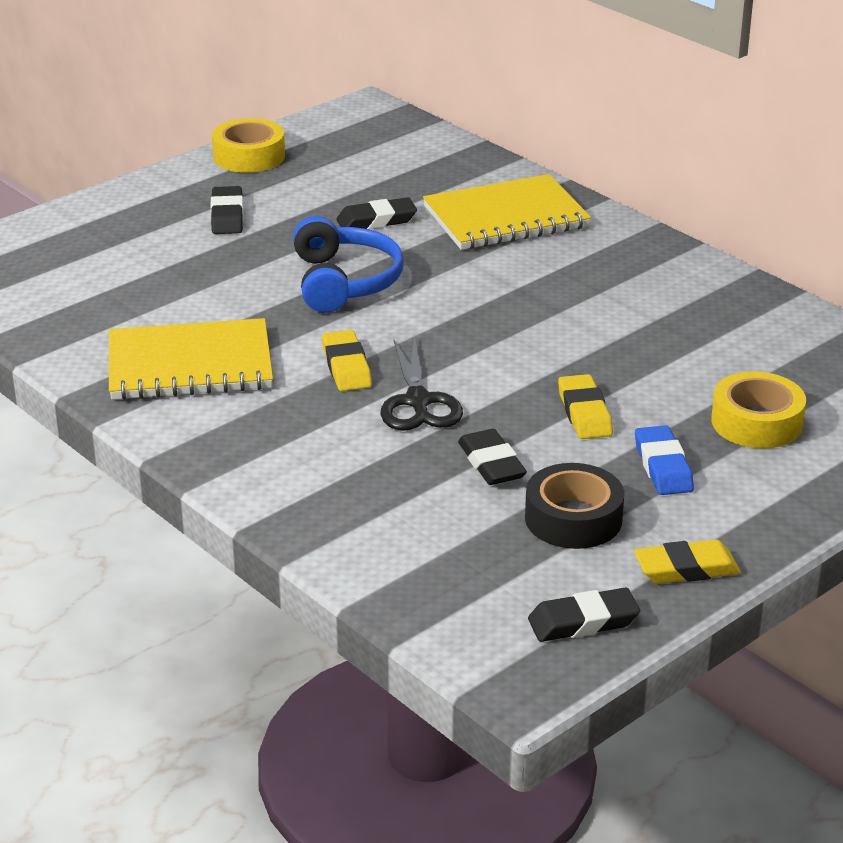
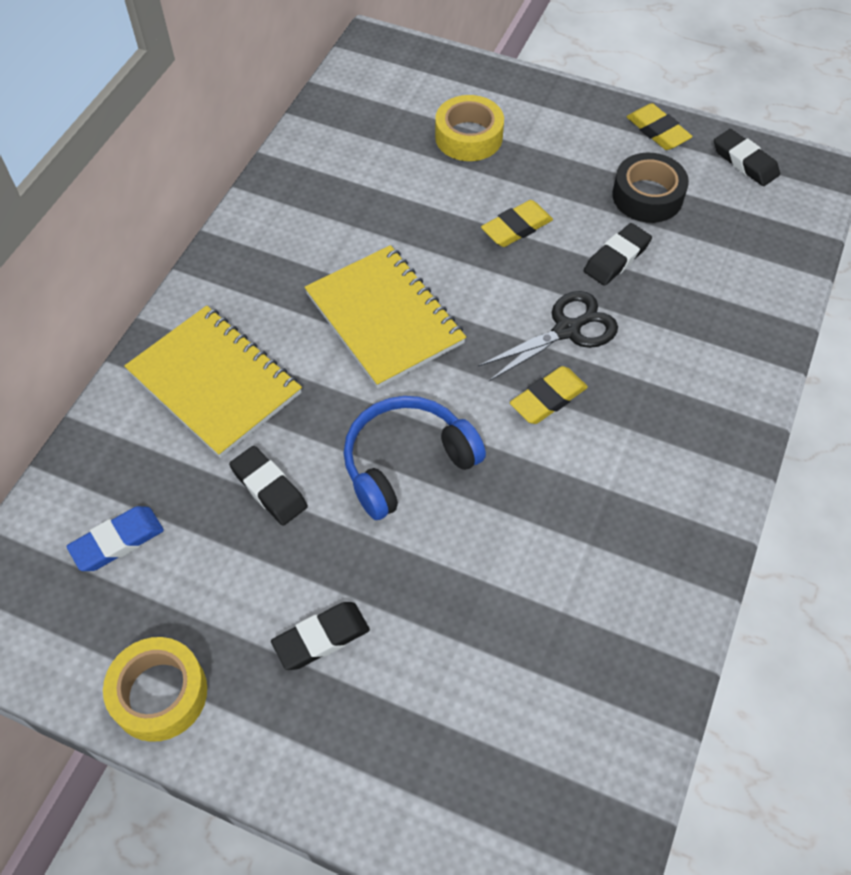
camera: 115 degrees left, 25 degrees up
(190, 365) = (620, 518): yellow notebook -> yellow notebook (384, 318)
(663, 466) = (555, 169): blue eraser -> blue eraser (117, 541)

